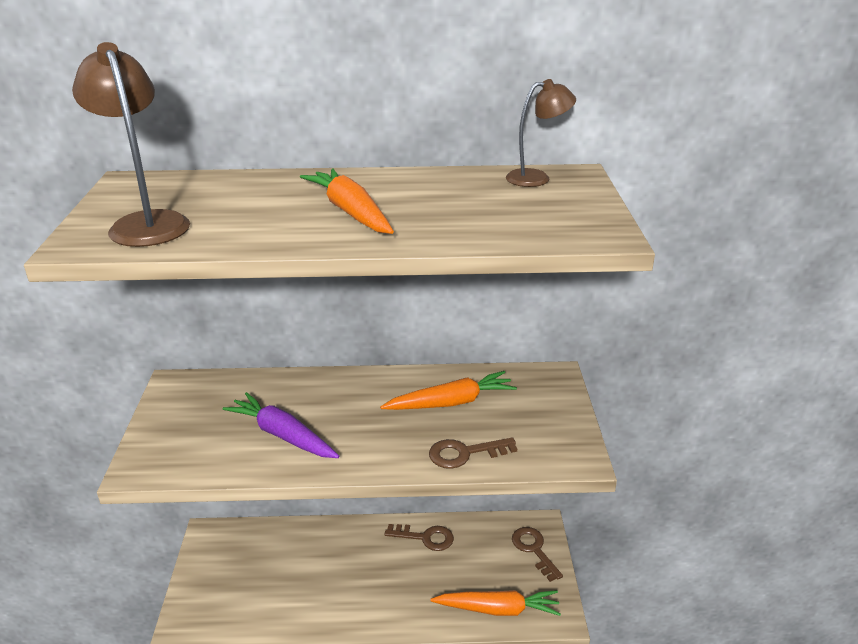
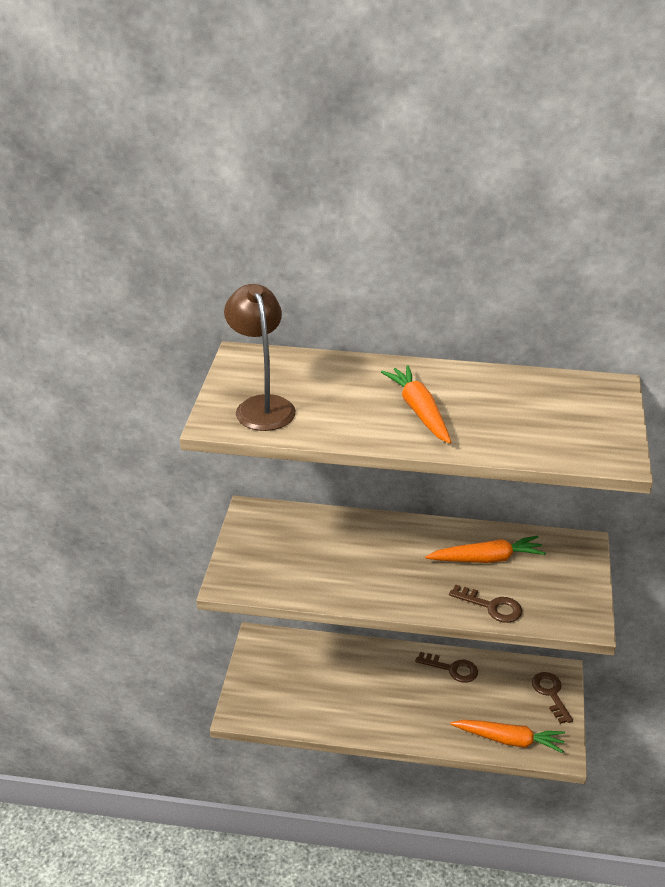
camera: 10 degrees right, 5 degrees up
(283, 435) = (341, 570): purple carrot -> none
(464, 453) = (491, 606): brown key -> brown key turned 150 degrees counterclockwise
(536, 178) = (578, 387): brown lamp -> none

